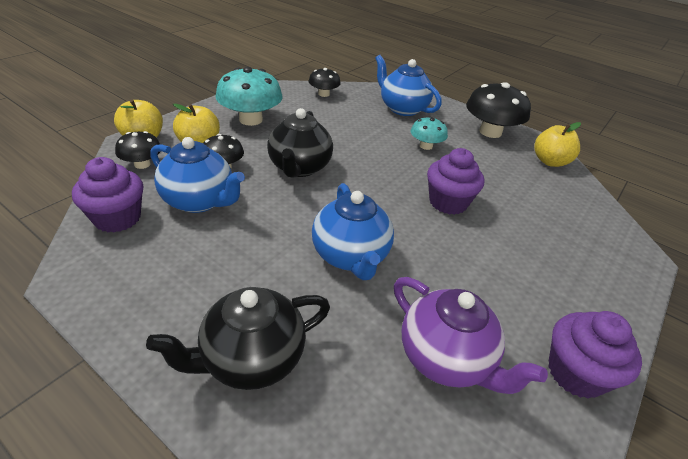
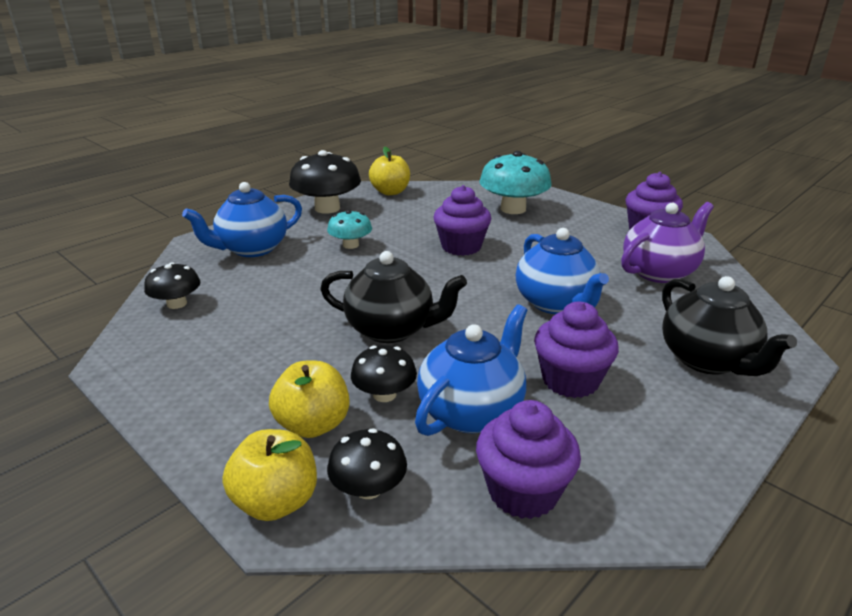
camera: 80 degrees left, 10 degrees down
(228, 252) = (570, 380): none -> purple cupcake
(251, 119) = (239, 373): turquoise mushroom -> turquoise mushroom (513, 209)
(351, 256) = (556, 303): blue teapot -> blue teapot turned 75 degrees clockwise

